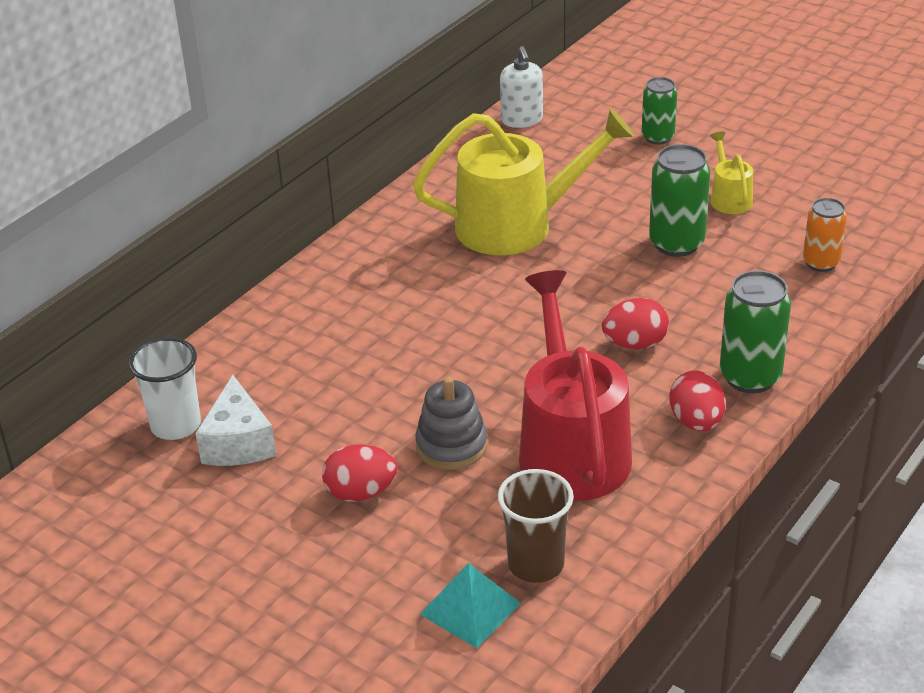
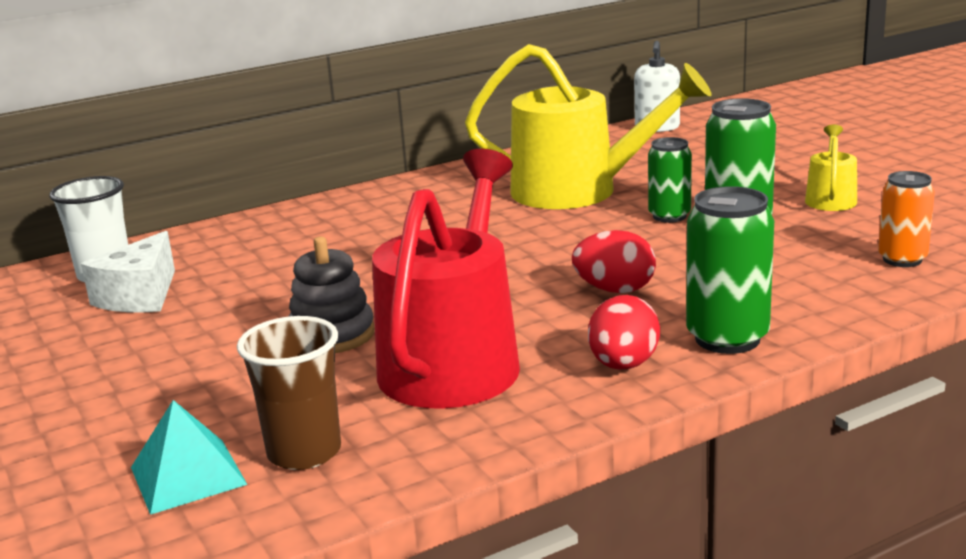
camera: 25 degrees right, 15 degrees down
(361, 493) = (200, 353): red egg -> none
(658, 137) = (788, 151): green can -> green can (669, 216)

